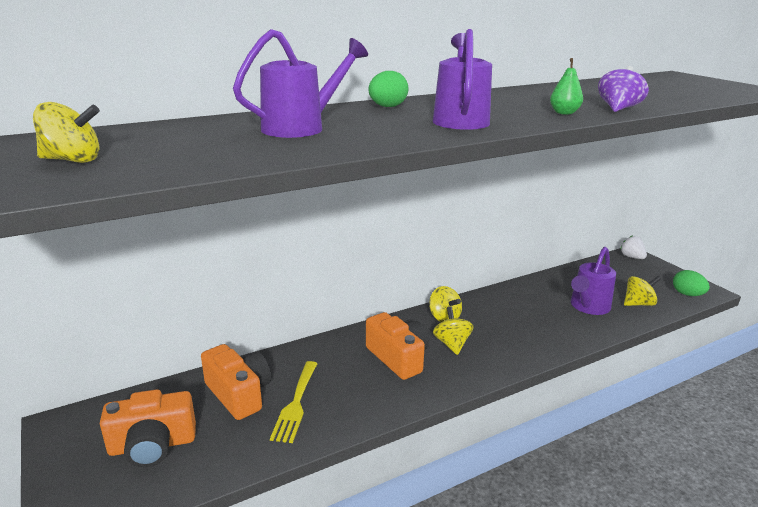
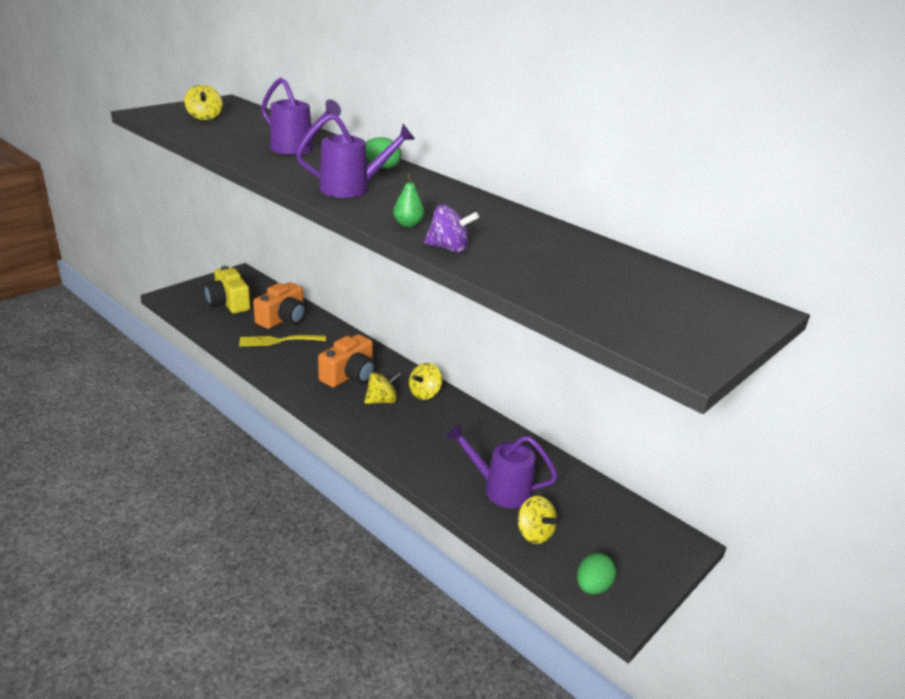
camera: 70 degrees right, 5 degrees up
(152, 445) = (228, 303): orange camera -> yellow camera
(632, 257) = (676, 541): white strawberry -> none

